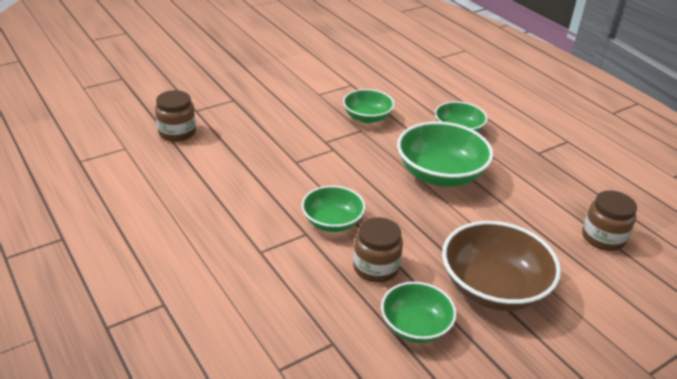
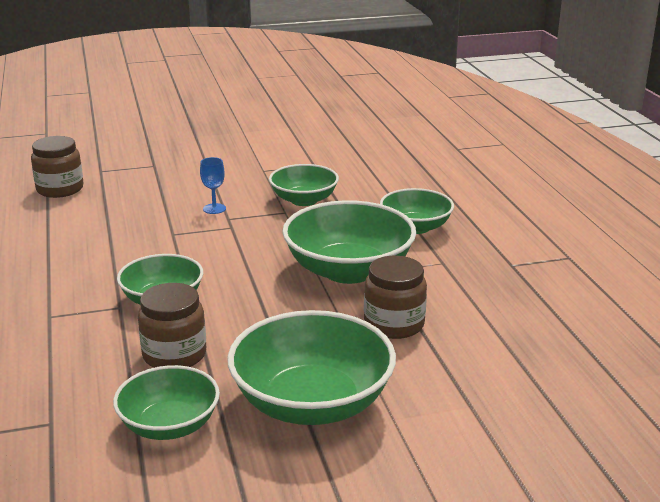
camera: 20 degrees right, 10 degrees down
(309, 134) = (214, 209): none -> blue goblet
(493, 288) = (312, 403): brown bowl -> green bowl
(603, 238) = (526, 373): brown jar -> brown jar (394, 324)

